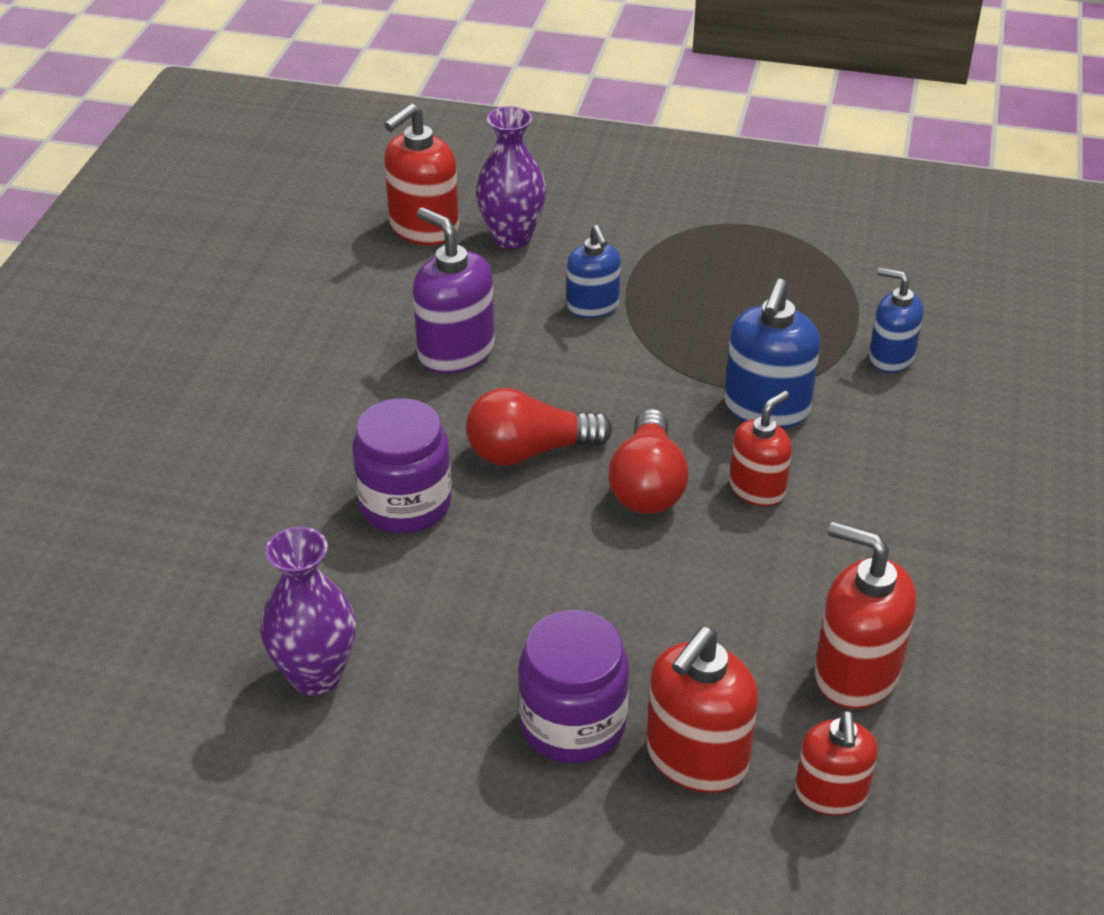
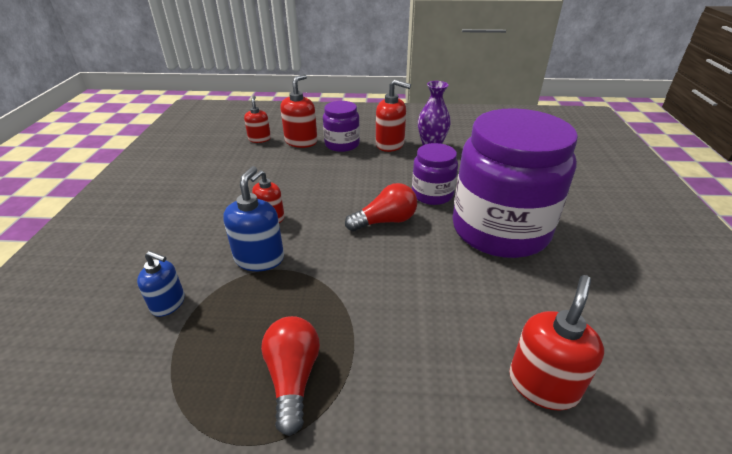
camera: 170 degrees right, 5 degrees down
(325, 407) = (500, 229): none -> purple jar
(455, 352) = (451, 270): purple soap dispenser -> none
(512, 237) = (463, 385): purple vase -> none
(593, 306) = (375, 318): blue soap dispenser -> none
(647, 485) = (324, 213): red light bulb -> red light bulb (293, 378)
(855, 673) = (243, 164): red soap dispenser -> red soap dispenser (390, 144)

